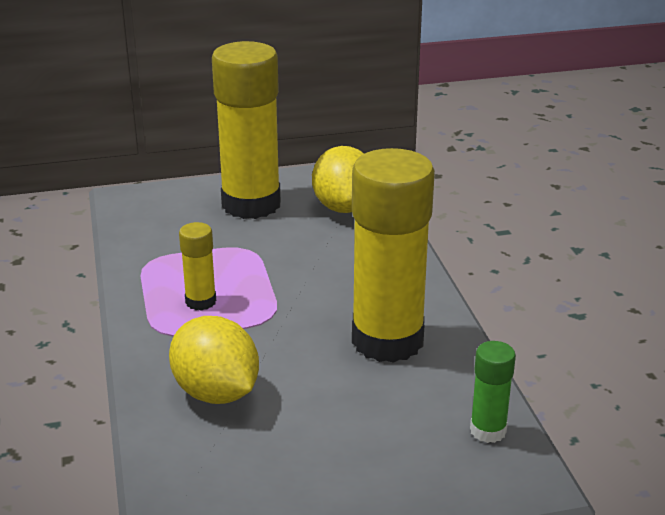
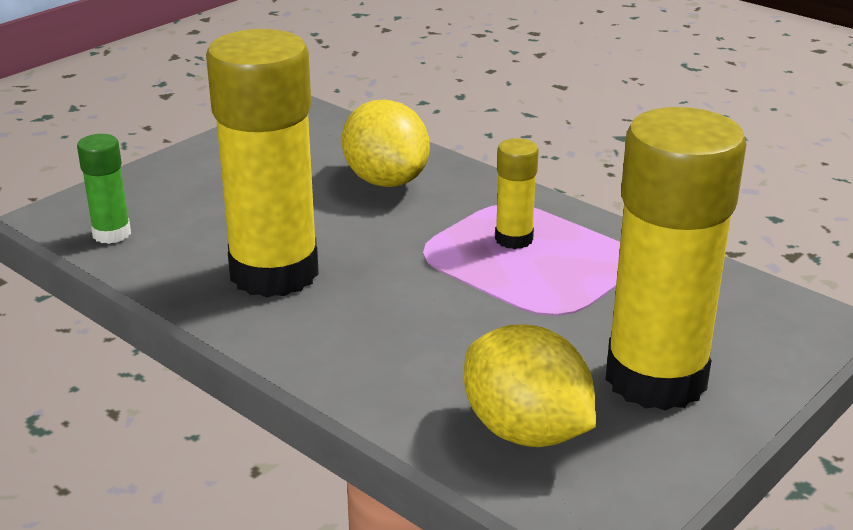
camera: 145 degrees right, 0 degrees up
(216, 393) = (386, 181): yellow lemon -> yellow lemon turned 45 degrees clockwise

